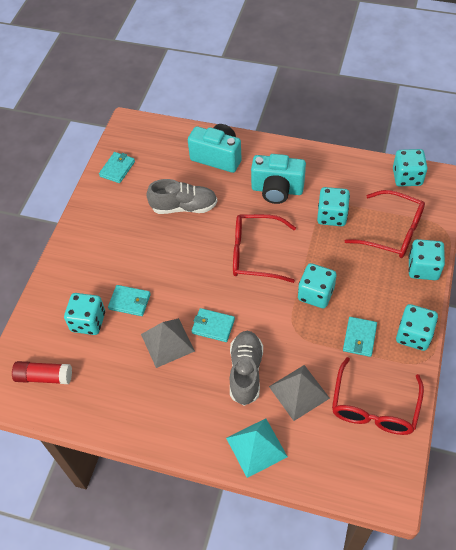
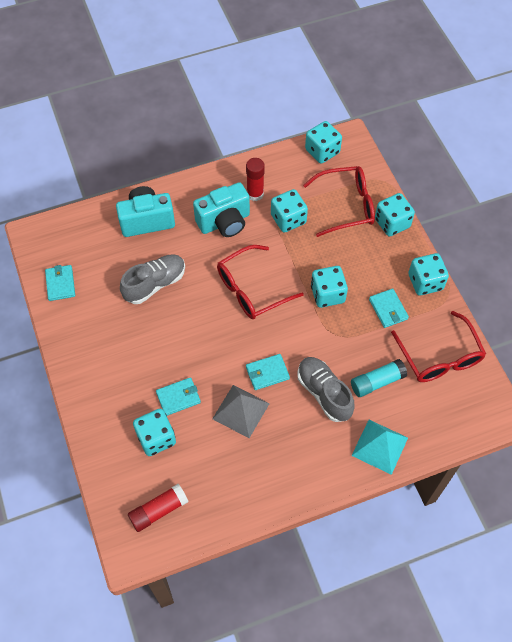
camera: 40 degrees left, 5 degrees up
(299, 392) = (377, 382): grey pyramid -> turquoise glue stick
(320, 181) = (255, 194): none -> red glue stick

